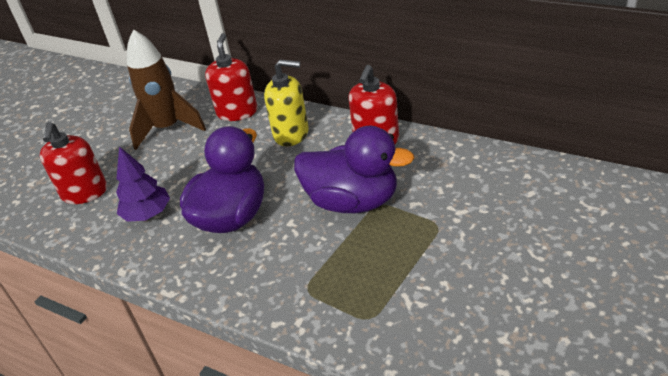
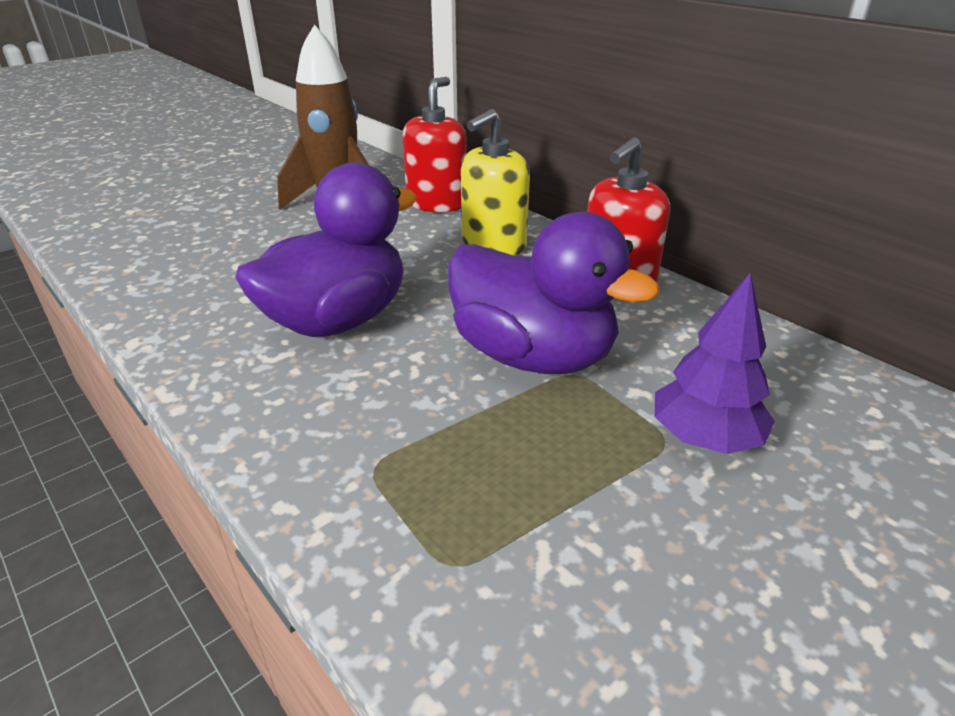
camera: 15 degrees right, 5 degrees down
(84, 192) = (179, 237): red soap dispenser -> none
(148, 214) = (229, 283): purple tree -> purple tree (704, 438)
(291, 134) = (493, 245): yellow soap dispenser -> yellow soap dispenser turned 105 degrees clockwise

